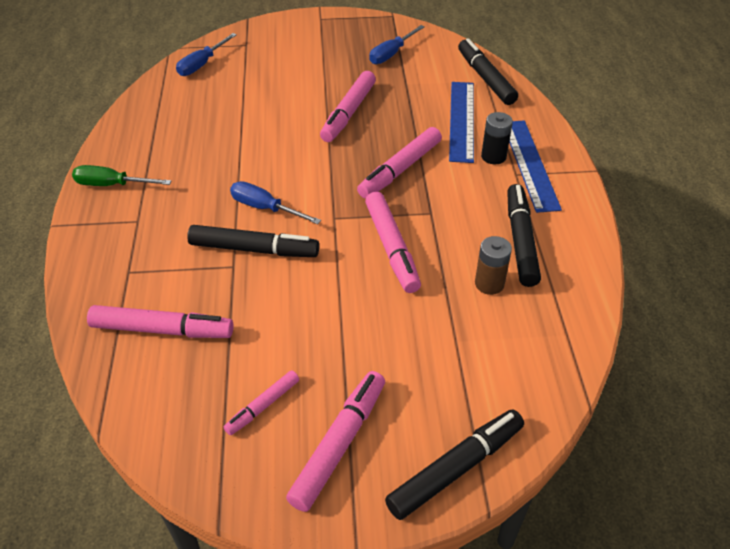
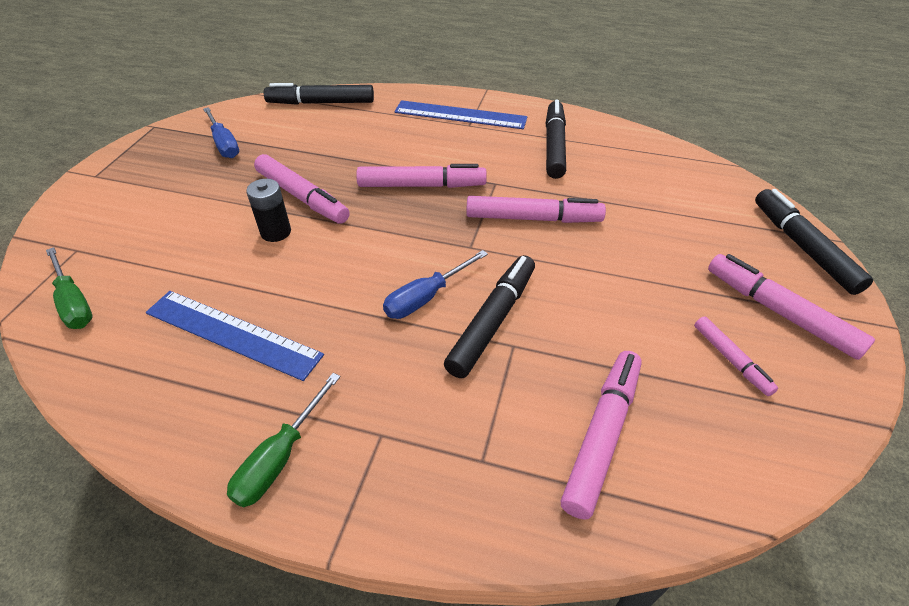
camera: 70 degrees left, 0 degrees up
(202, 64) = (74, 302): blue screwdriver -> green screwdriver
(400, 170) = (421, 185): pink marker -> pink marker turned 60 degrees counterclockwise
(462, 120) = (373, 132): blue ruler -> blue ruler (232, 333)
(489, 284) = (600, 175): brown battery -> none
(493, 156) = (438, 129): black battery -> black battery (276, 232)
(520, 240) = (554, 146): black marker -> black marker turned 75 degrees clockwise

